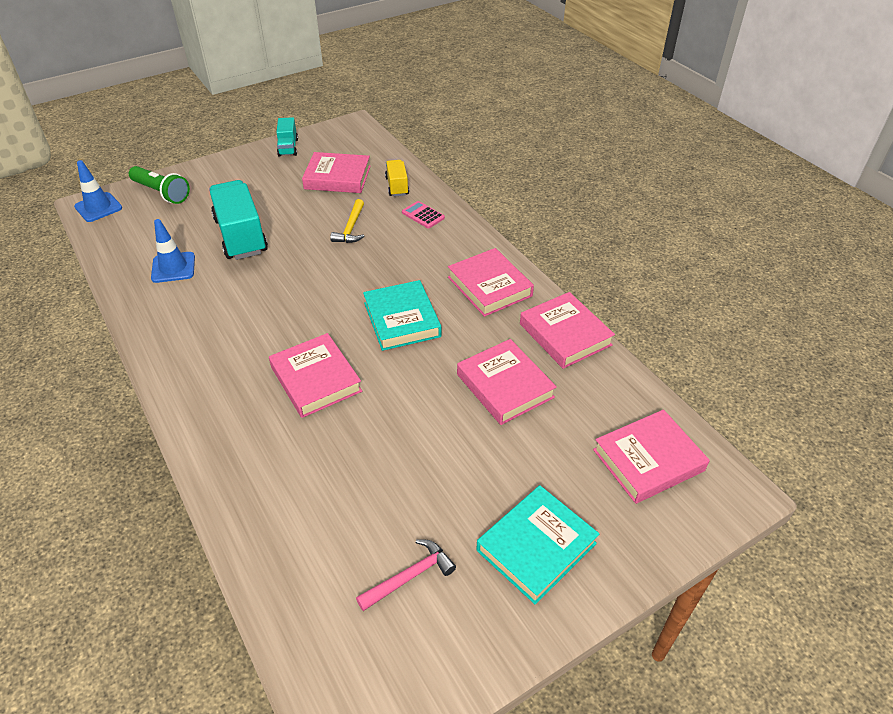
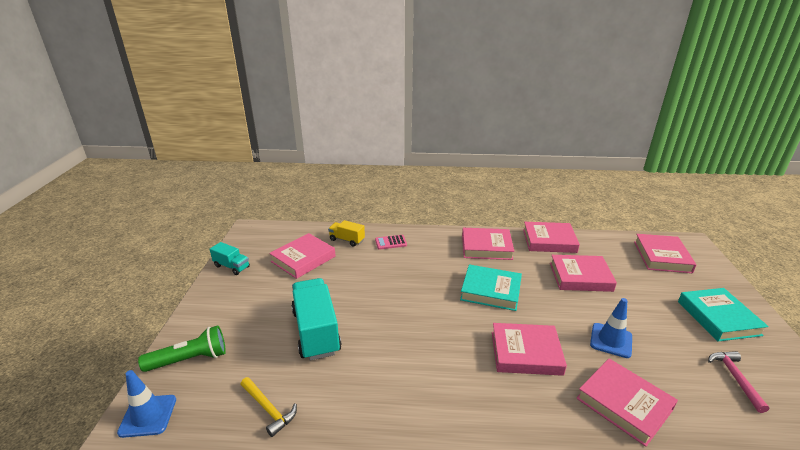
camera: 55 degrees left, 15 degrees down
(173, 267) = (313, 389): blue traffic cone -> blue traffic cone (611, 340)
(241, 236) = (316, 331): turquoise truck -> turquoise truck turned 60 degrees clockwise
(290, 476) = (624, 404): none -> pink book
(351, 228) = (370, 275): yellow hammer -> yellow hammer (268, 409)

